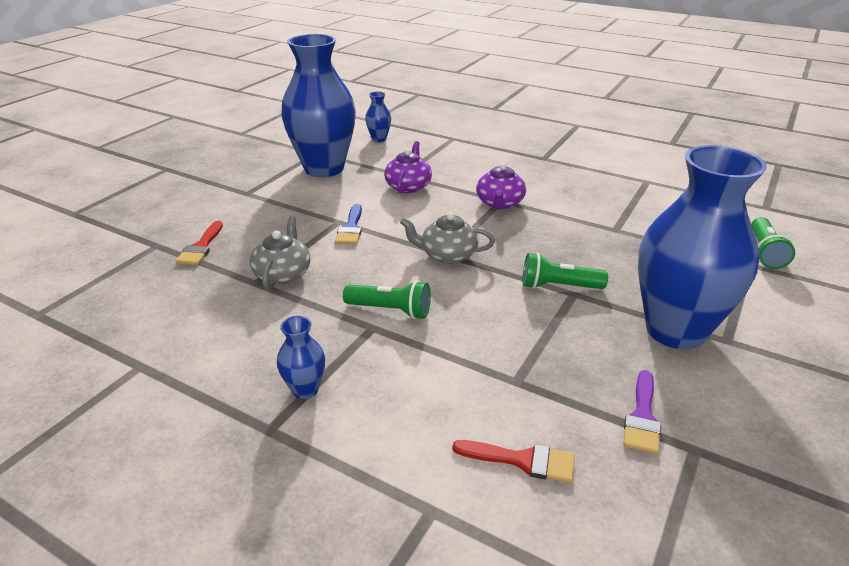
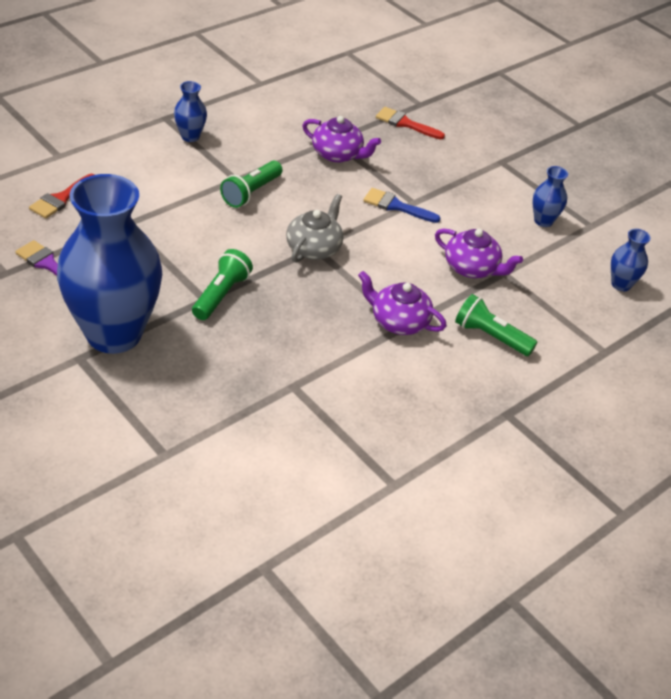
camera: 105 degrees right, 10 degrees up
(283, 274) = (338, 154): grey teapot -> purple teapot
(324, 168) = (543, 221): blue vase -> blue vase, size x0.40
(764, 252) = (175, 485): green flashlight -> green flashlight (490, 336)

